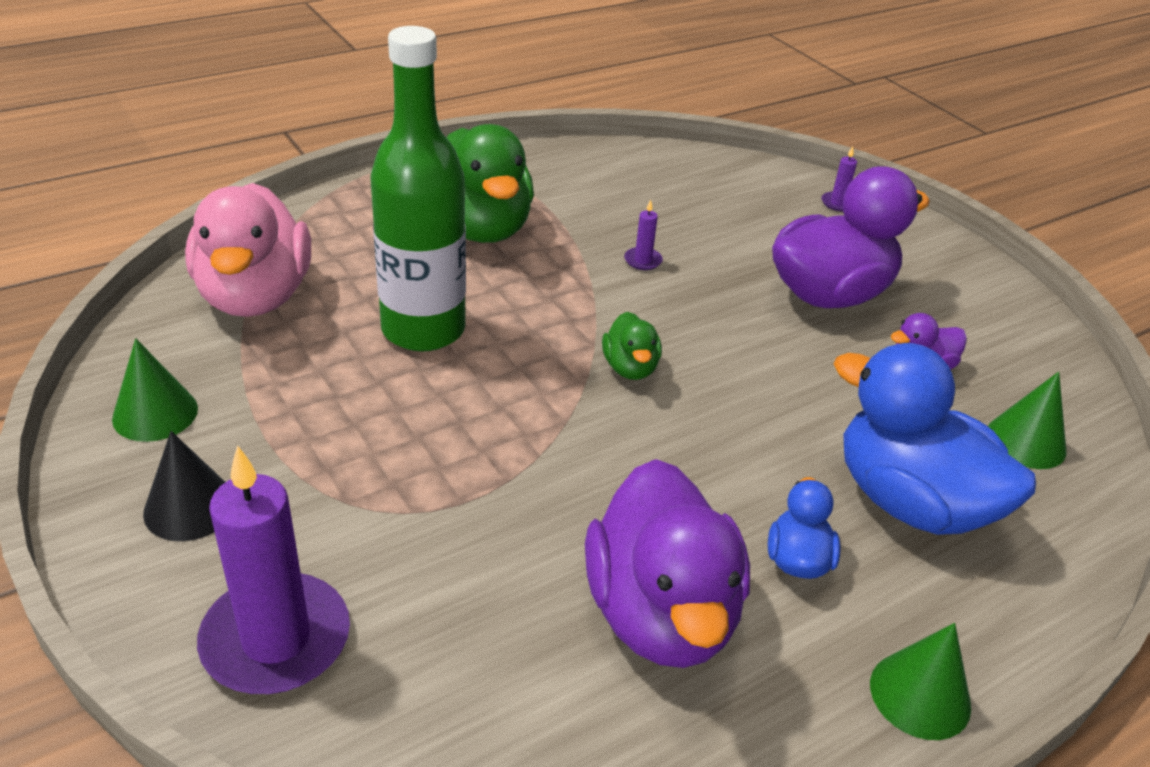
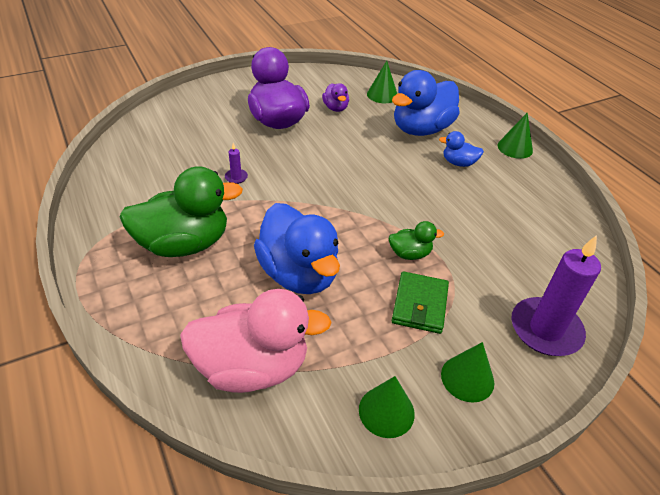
camera: 85 degrees left, 5 degrees up
(190, 507) = (467, 378): black cone -> green cone
(352, 461) = (419, 305): none -> green wallet
(423, 330) = (299, 274): green bottle -> blue duck
(630, 368) = (336, 193): green duck -> green duck (410, 254)
(661, 613) = (495, 203): purple duck -> none
(838, 203) = (191, 102): purple candle -> none

